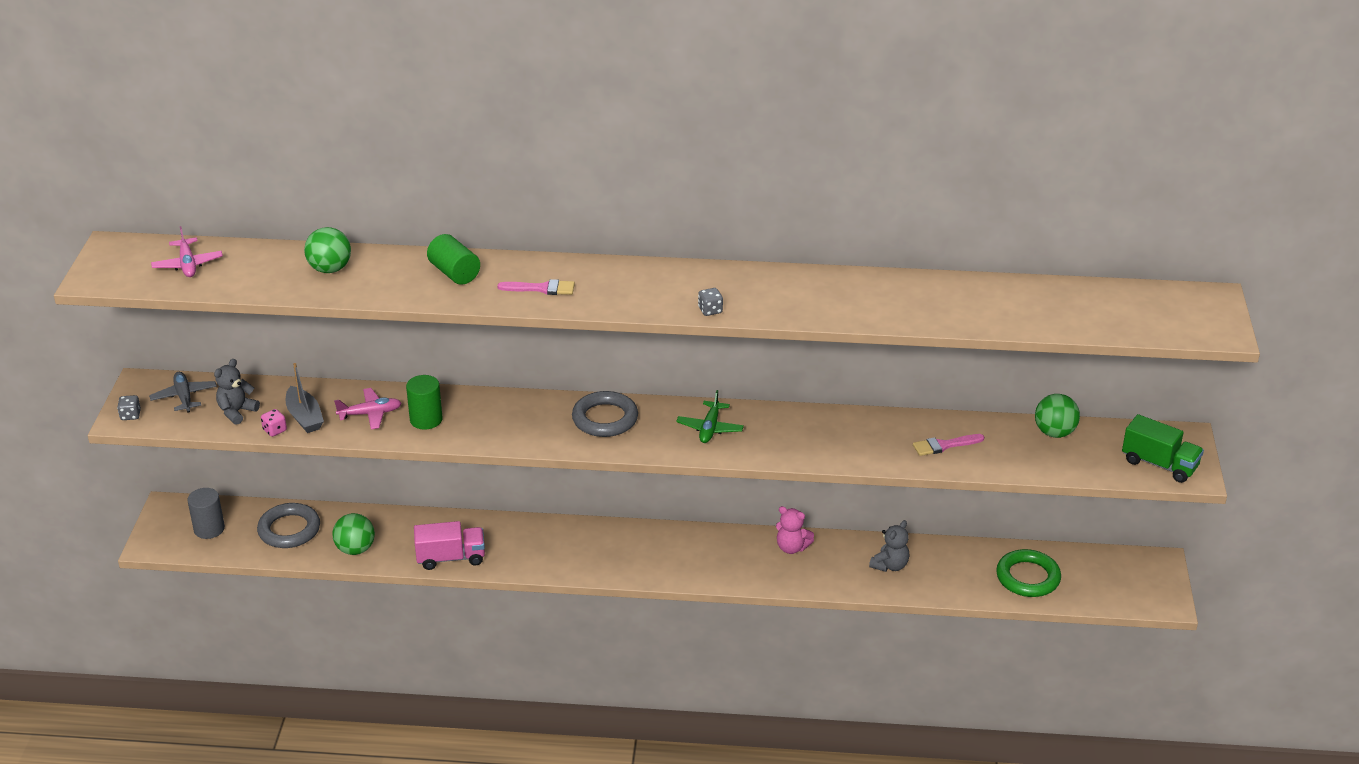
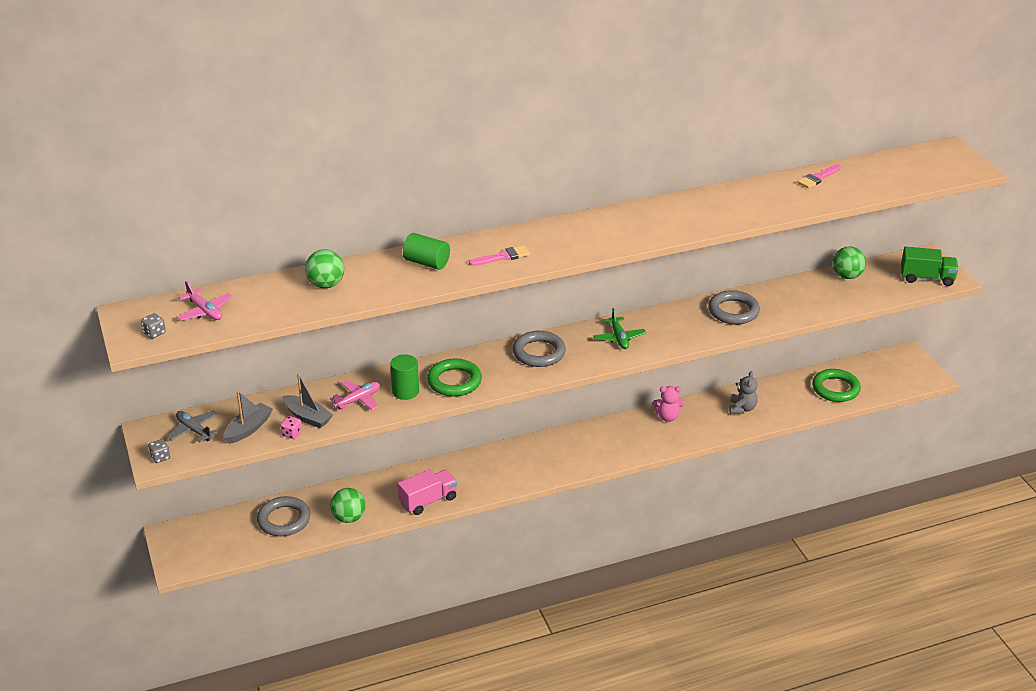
camera: 25 degrees left, 0 degrees up
(209, 529) = (217, 540): grey cylinder -> none
(237, 412) = (248, 429): grey teddy bear -> grey boat
(486, 424) = (454, 381): none -> green ring
(710, 310) = (638, 240): grey dice -> grey dice (154, 333)
(873, 436) = (733, 311): none -> grey ring
(944, 445) = (784, 304): pink brush -> pink brush (818, 178)

